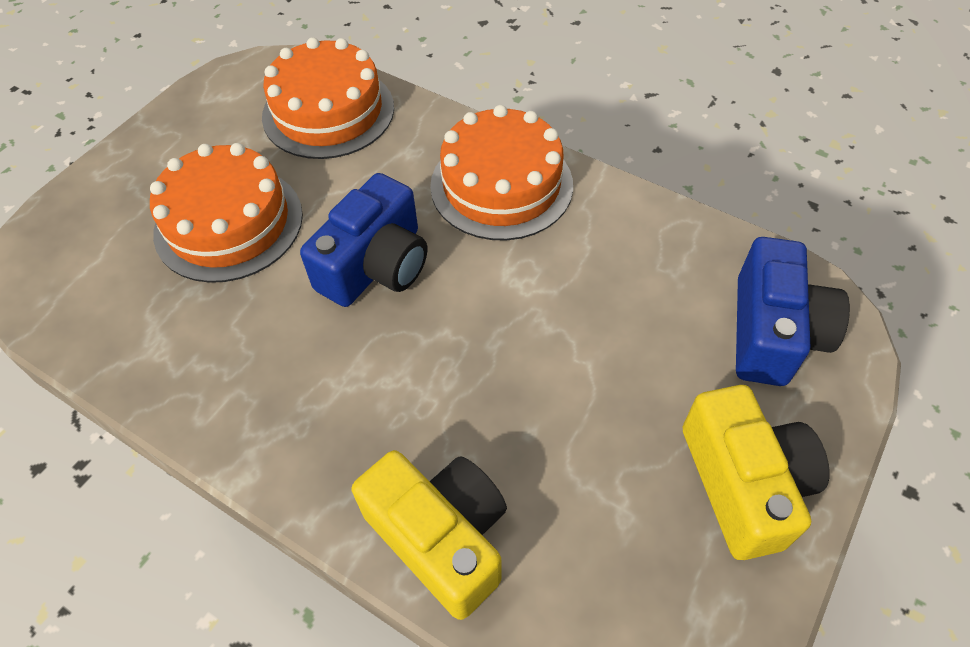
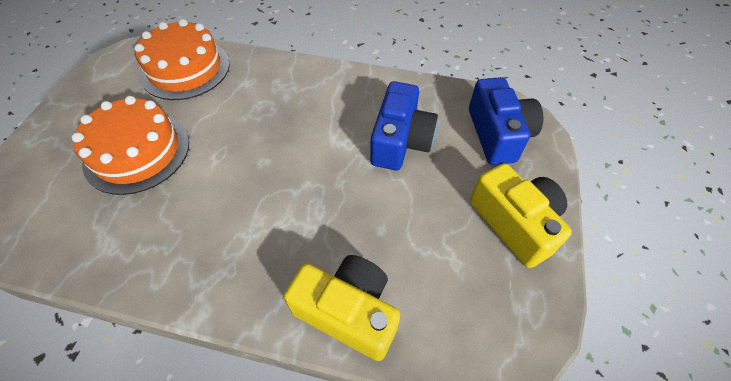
camera: 20 degrees left, 0 degrees up
(376, 265) = (248, 154): blue camera -> blue camera (400, 141)
(501, 185) = (312, 89): orange cake -> none

